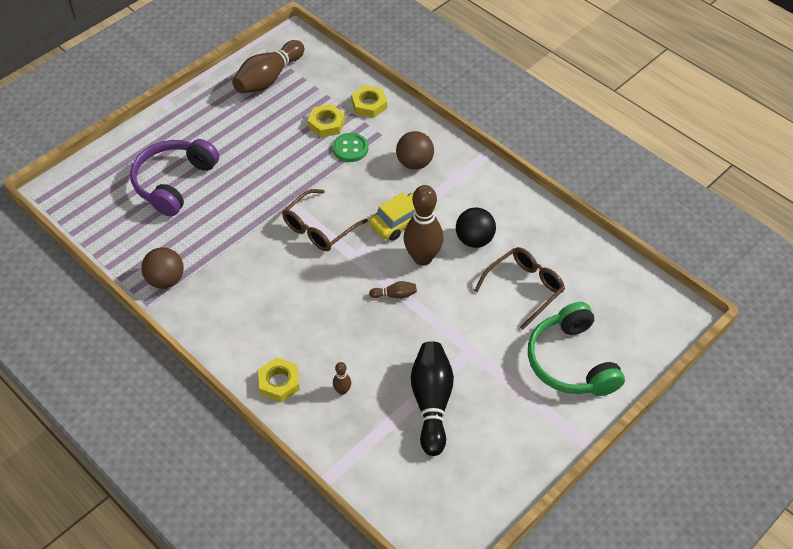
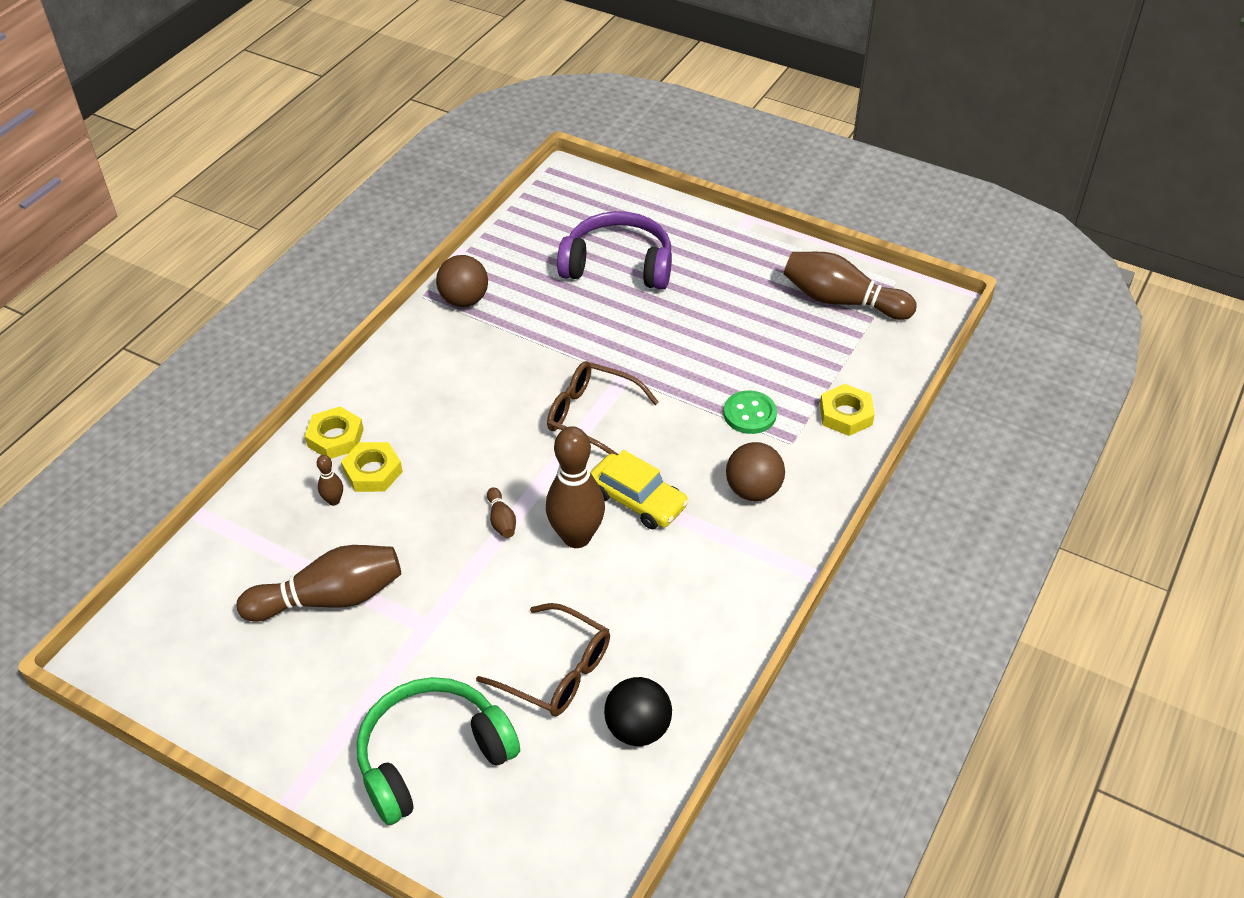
camera: 75 degrees right, 5 degrees down
(326, 124) = (785, 378): yellow nut -> yellow nut (373, 471)
(431, 403) = (330, 598): black bowling pin -> brown bowling pin
(474, 240) = (630, 591): black ball -> black ball (638, 728)

